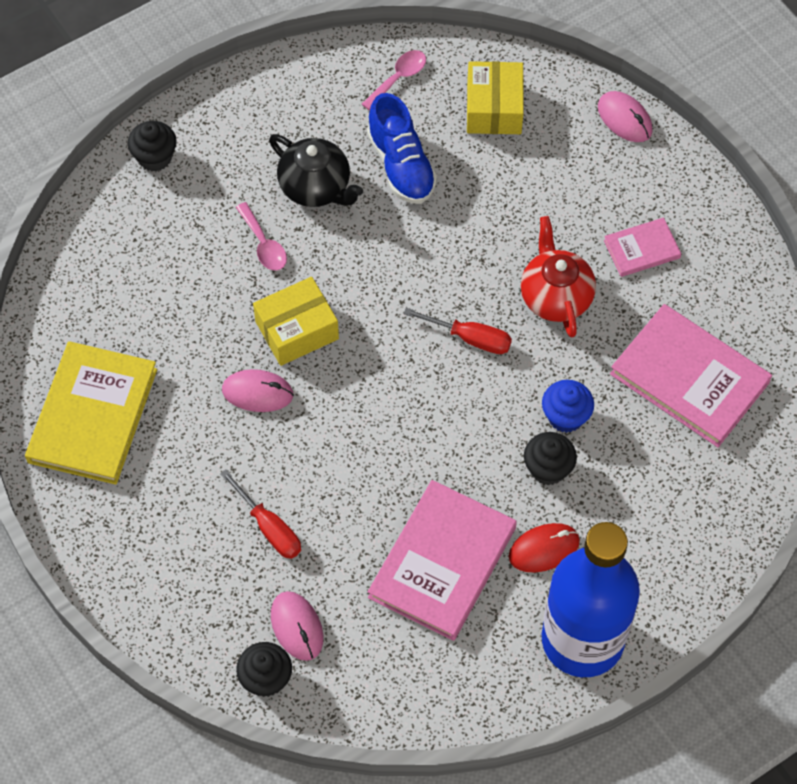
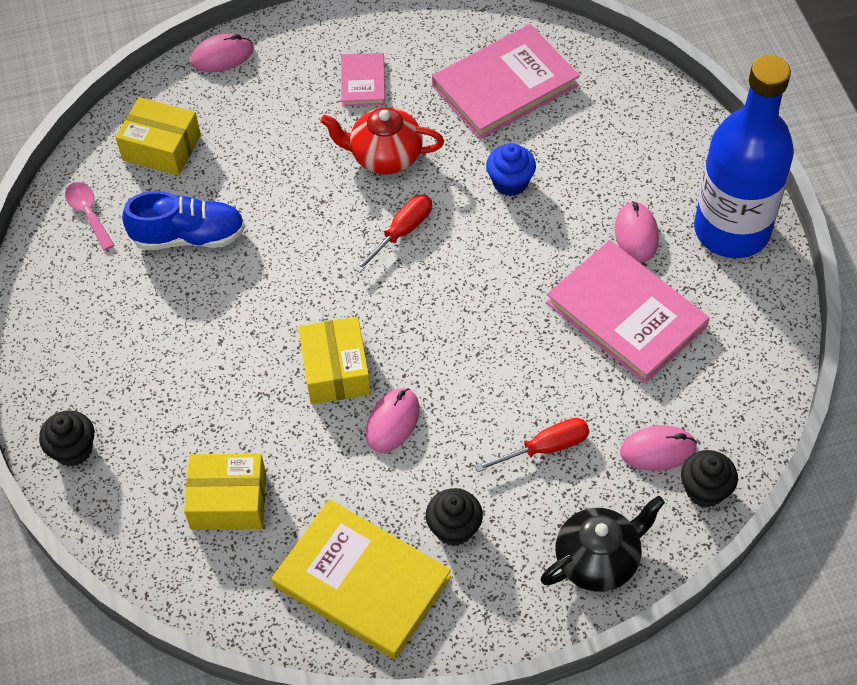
camera: 70 degrees left, 5 degrees down
(140, 289) = (228, 501): none -> yellow box
(264, 244) = (225, 375): pink spoon -> none
(316, 187) = (180, 313): black teapot -> black teapot (598, 560)
(544, 549) = (636, 234): red mouse -> pink mouse
(548, 469) = (558, 209): black cupcake -> black cupcake (454, 528)

